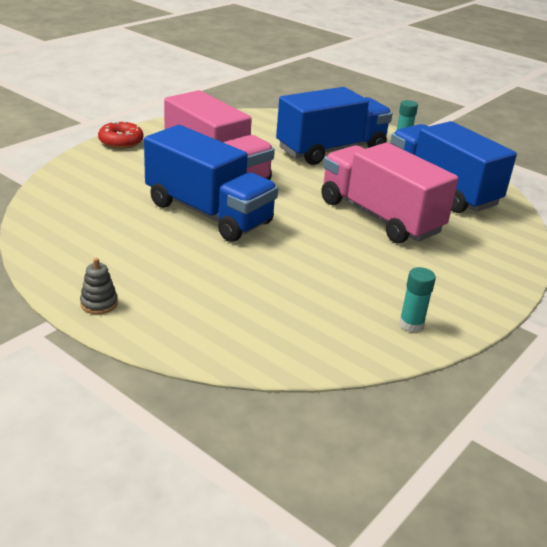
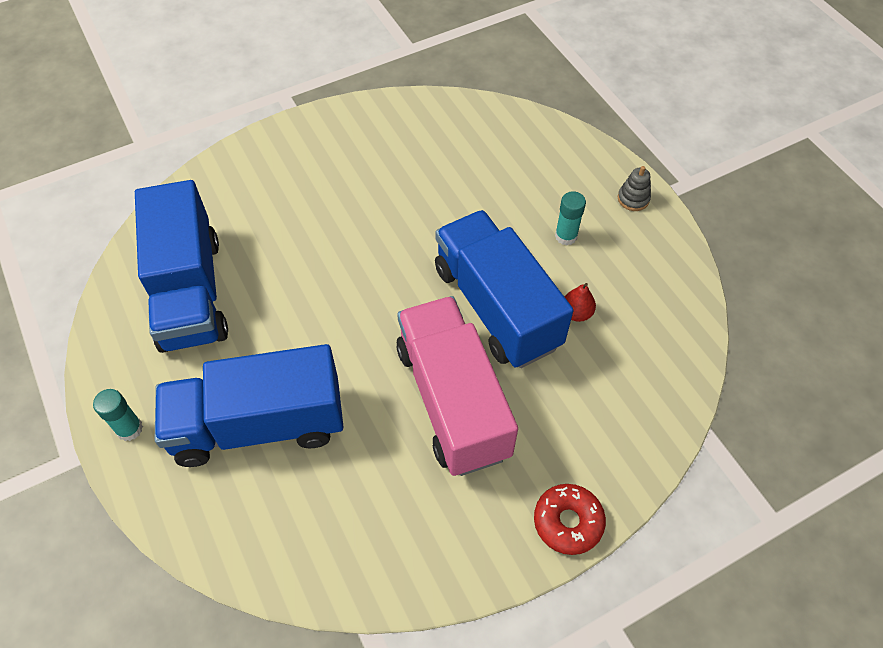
camera: 155 degrees left, 25 degrees up
(139, 219) = (576, 313): none -> red pear
(379, 217) = (307, 258): pink truck -> none
(411, 324) = (386, 122): turquoise glue stick -> turquoise glue stick (566, 236)

